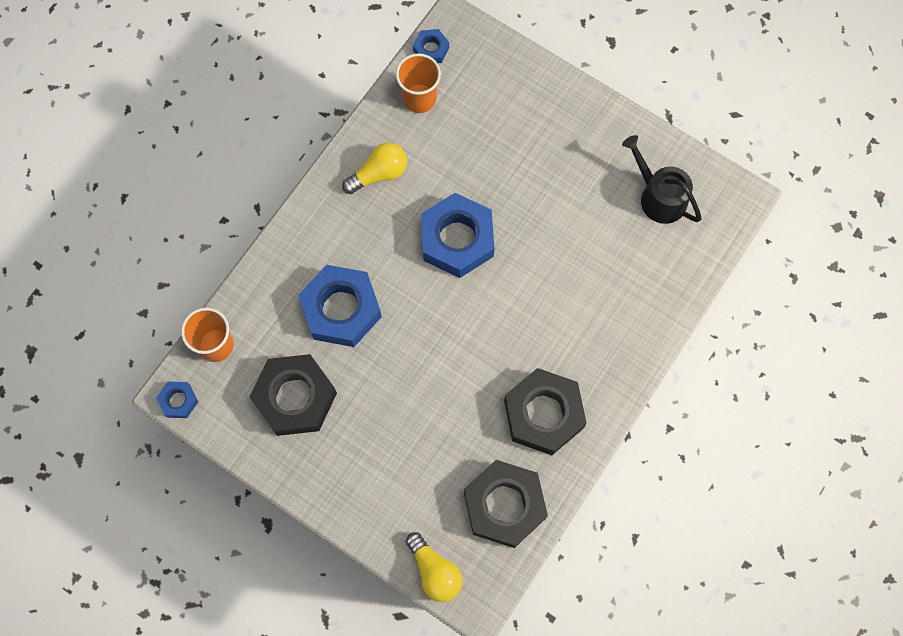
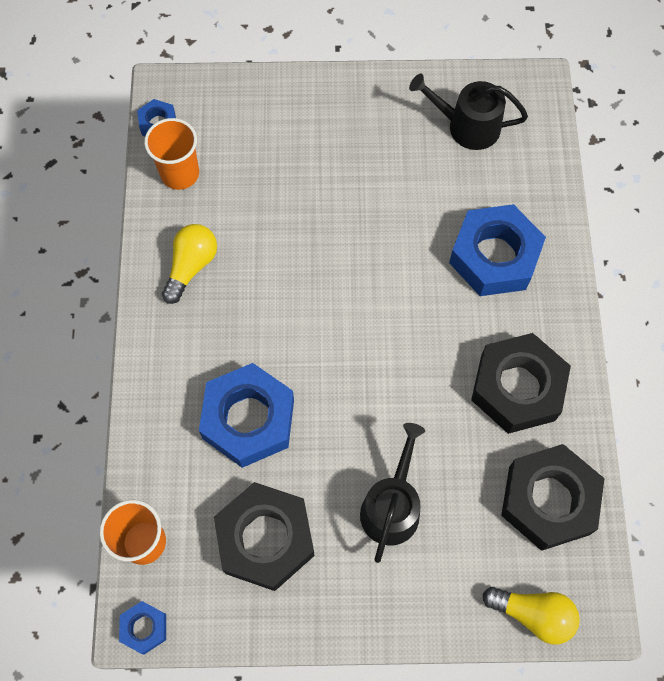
camera: 35 degrees left, 5 degrees down
(394, 435) = (392, 506): none -> black watering can
(457, 239) = (313, 279): blue nut -> blue nut (494, 256)

